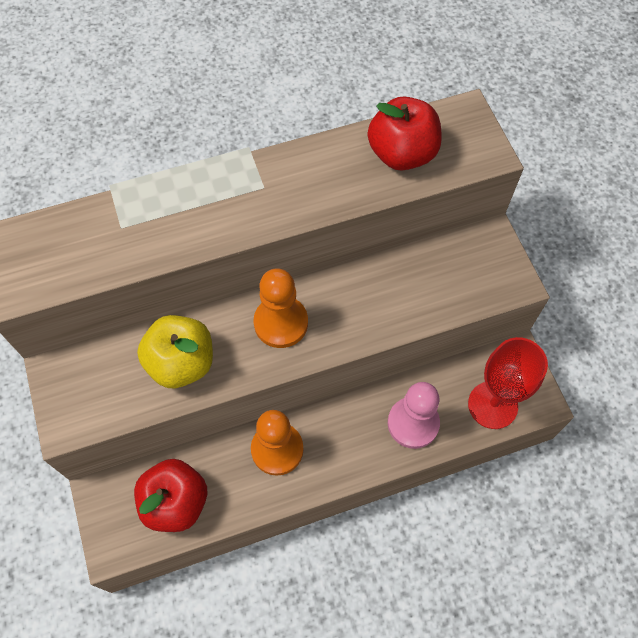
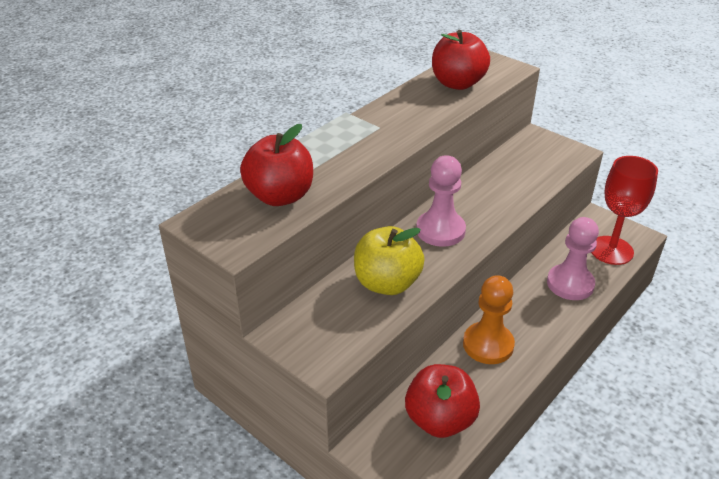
camera: 30 degrees left, 25 degrees down
(96, 243) = (280, 196): none -> red apple
(281, 323) = (440, 230): orange pawn -> pink pawn

